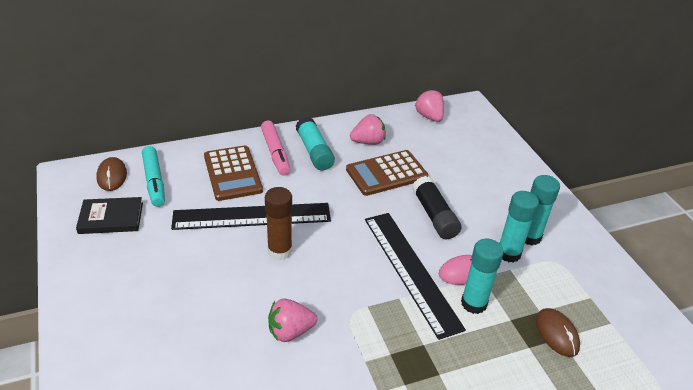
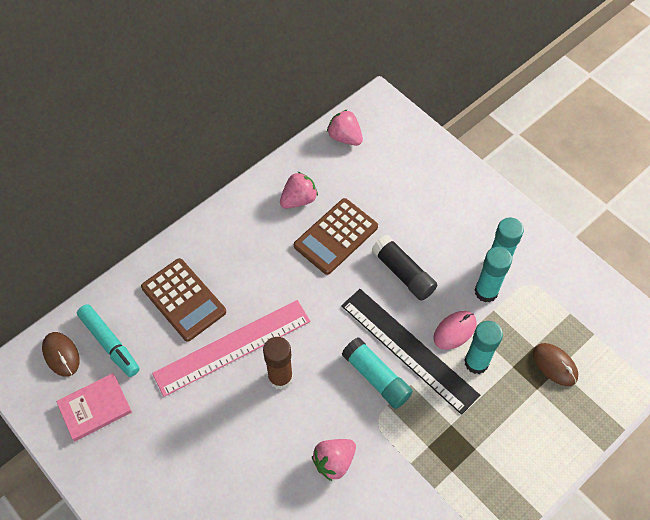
camera: 20 degrees left, 20 degrees up
(111, 218) = (95, 408): black book -> pink book
(252, 216) = (232, 347): black ruler -> pink ruler
(275, 153) = (212, 254): pink marker -> none
(314, 152) = (251, 236): turquoise glue stick -> turquoise glue stick (376, 377)

